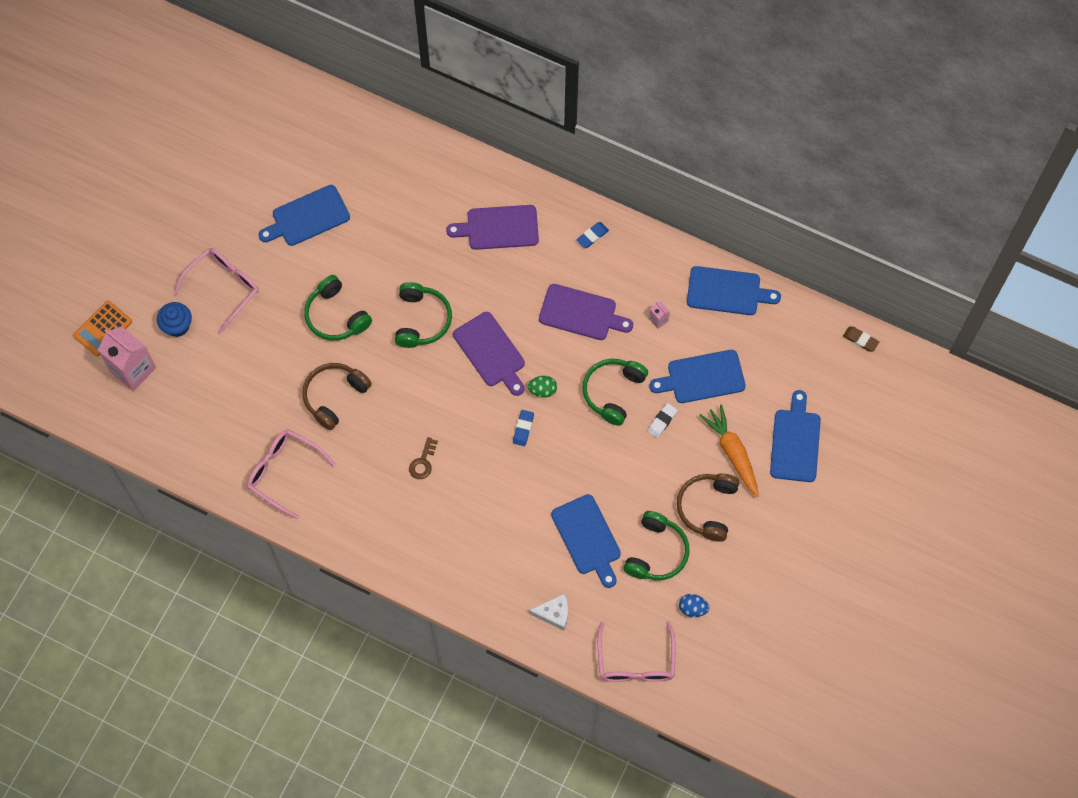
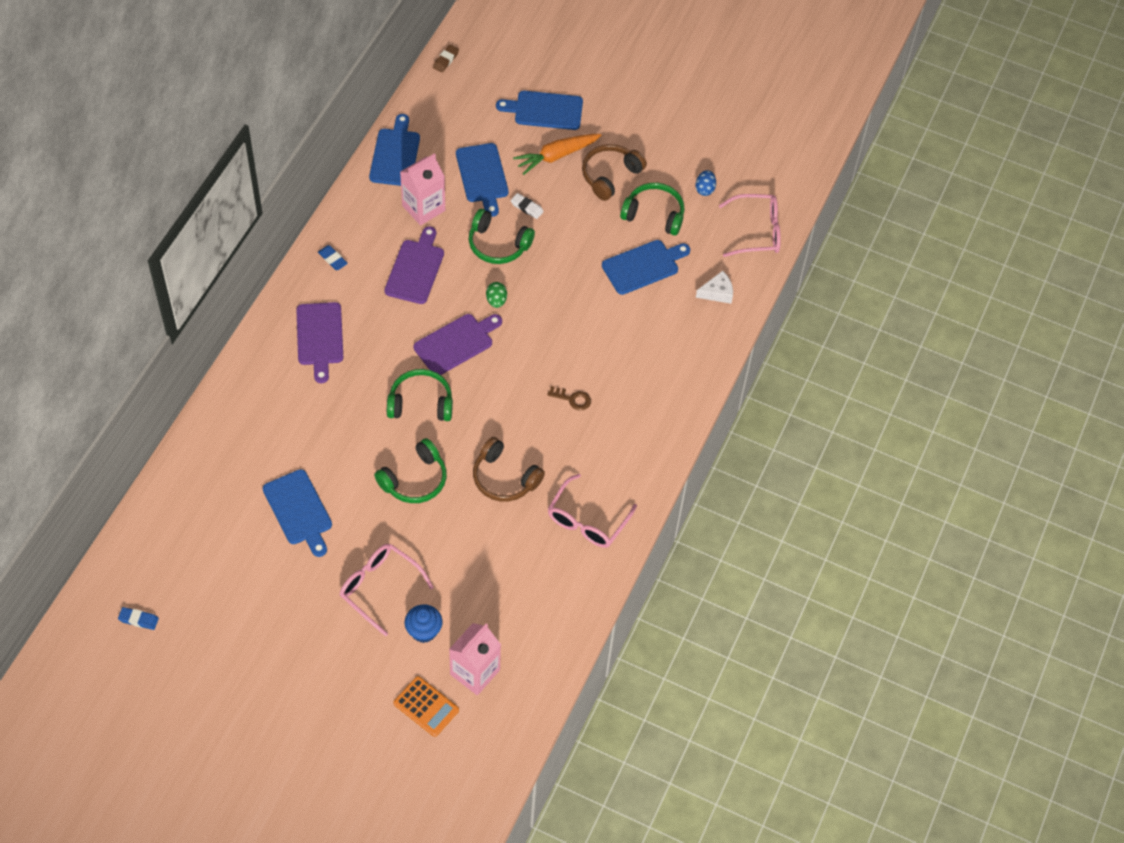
camera: 95 degrees left, 10 degrees down
(523, 429) = (536, 316): blue eraser -> blue eraser (138, 619)
(554, 614) = (717, 292): white cheese -> white cheese turned 75 degrees clockwise
(658, 320) = (423, 208): pink carton -> pink carton, size x2.34
(707, 508) = (610, 176): brown headphones -> brown headphones turned 120 degrees clockwise

